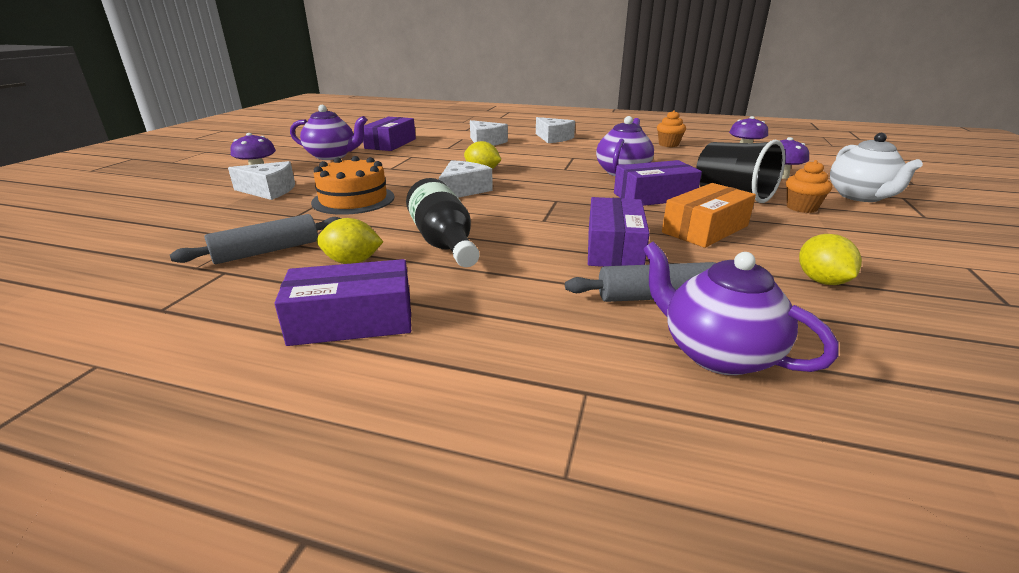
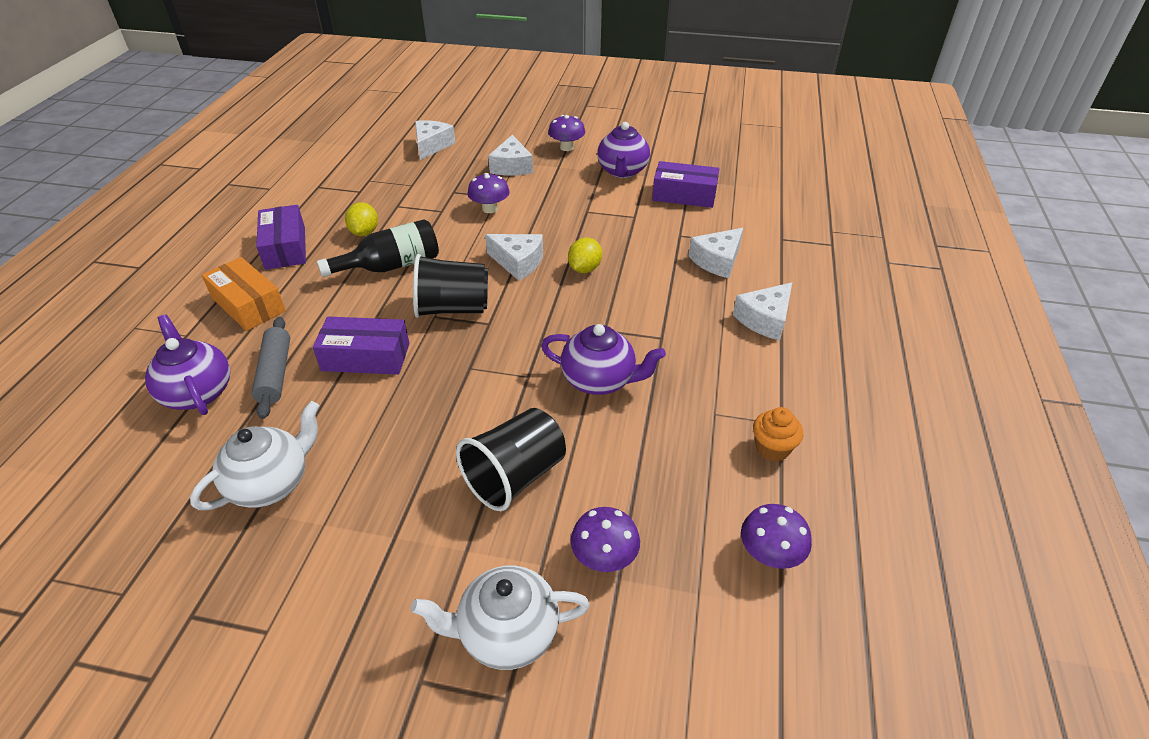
camera: 85 degrees right, 15 degrees up
(147, 229) = (432, 146): none -> white cheese
(267, 251) = (387, 197): grey rolling pin -> none
(353, 199) = (490, 209): orange cake -> purple mushroom
(532, 213) = (453, 308): none -> black cup
(654, 196) = (502, 399): purple box -> none
(705, 229) = (400, 425): orange box -> orange box (248, 304)
(716, 353) = (197, 392): purple teapot -> purple teapot turned 75 degrees counterclockwise
(801, 208) = (460, 536): orange cupcake -> none
(821, 281) = (271, 483): yellow lemon -> white teapot

